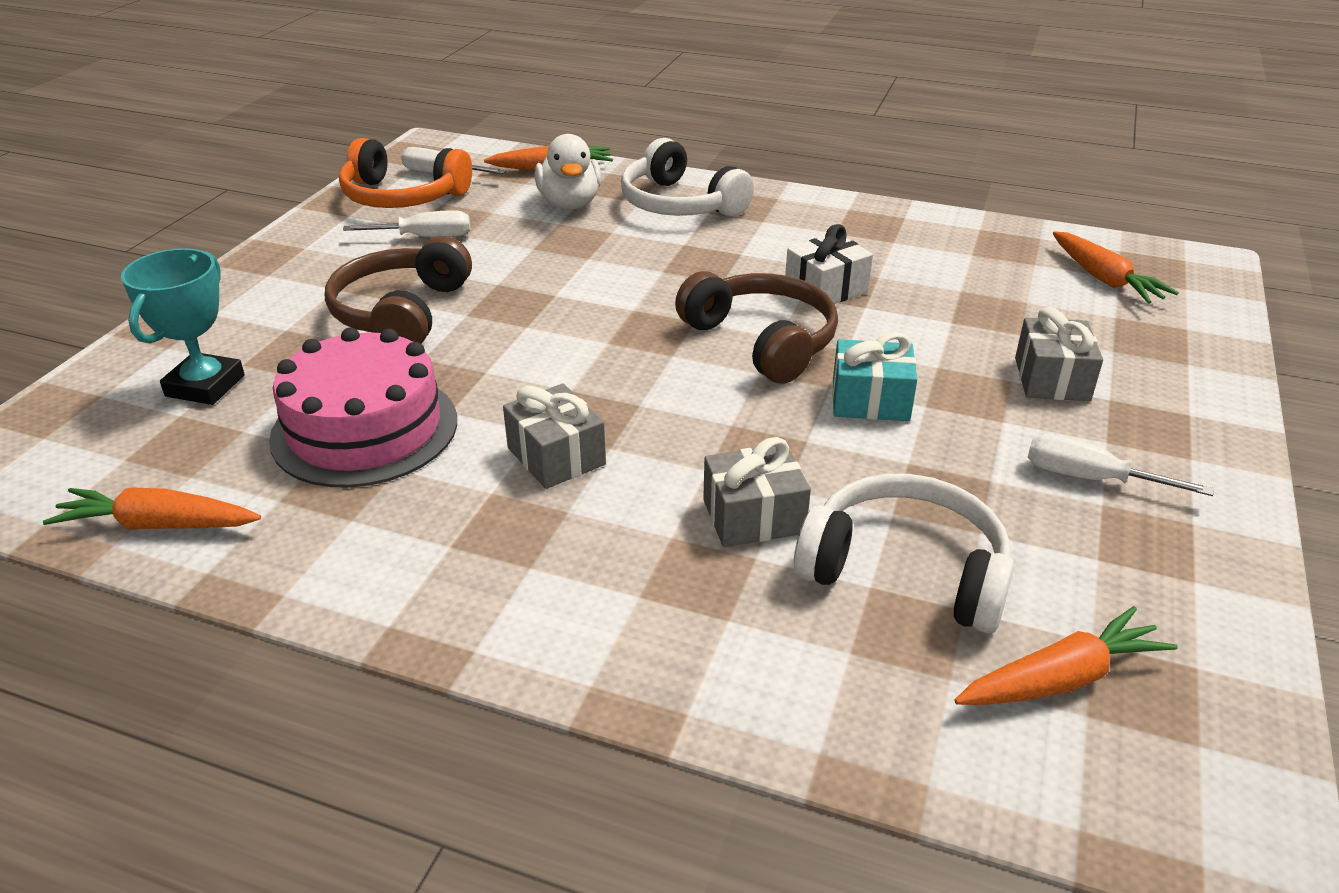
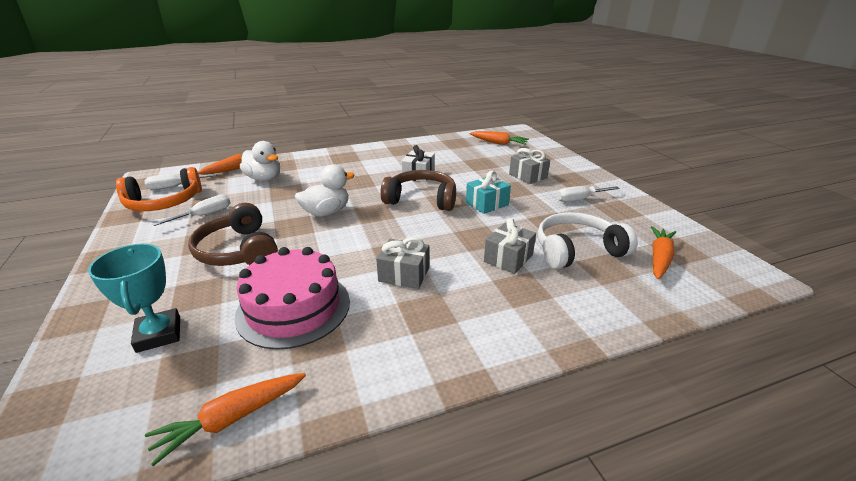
camera: 40 degrees left, 5 degrees down
(583, 301) = (326, 212): none -> white duck
(679, 204) = (316, 164): white headphones -> none

